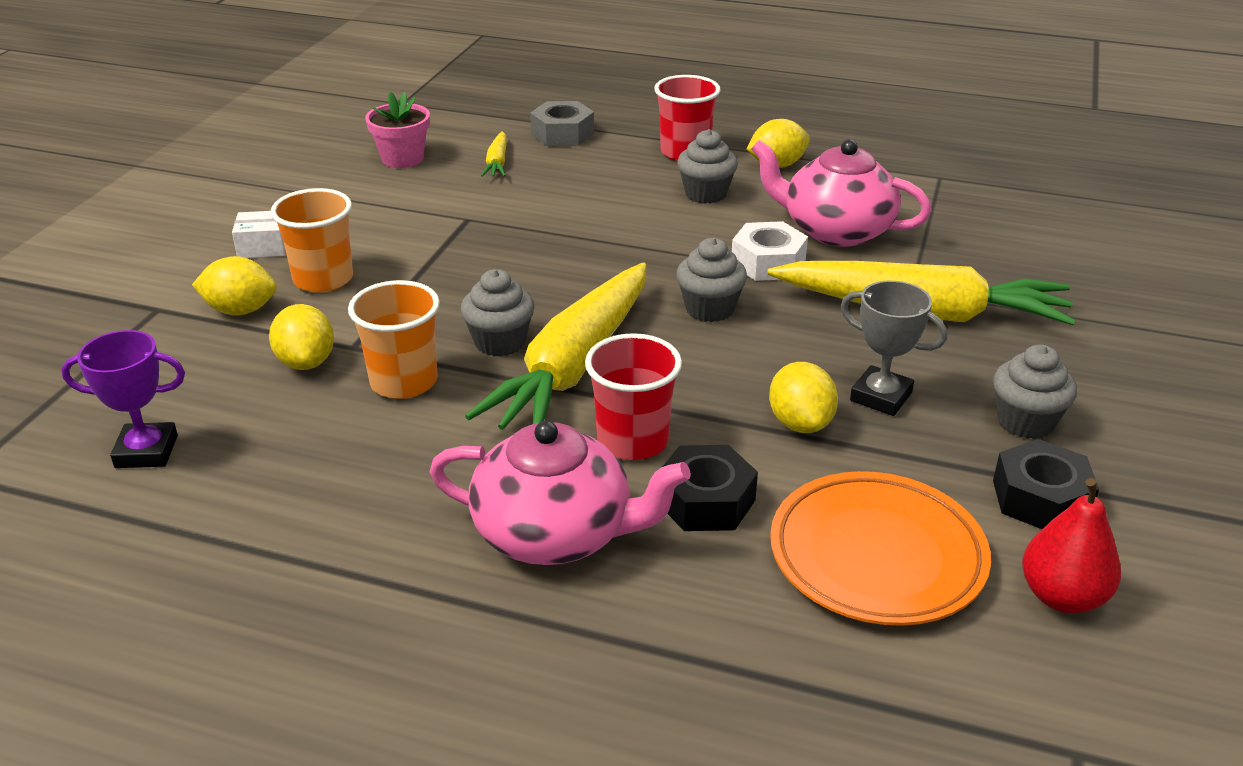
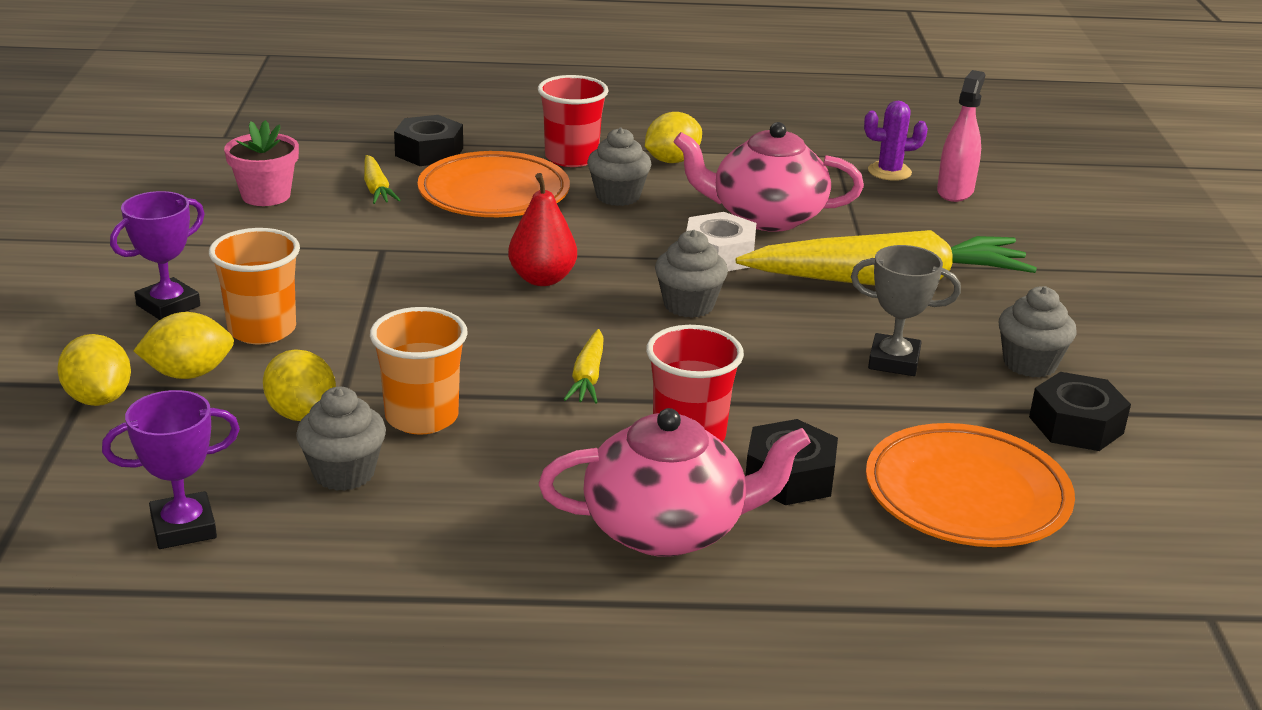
camera: 20 degrees left, 5 degrees down
(263, 247) = (168, 305): white box -> purple trophy
(500, 342) = (497, 365): grey cupcake -> grey cupcake (344, 473)
(562, 134) = (429, 152): grey nut -> black nut
(573, 366) = (588, 377): yellow carrot -> yellow carrot, size x0.42
(595, 179) = (494, 194): none -> orange plate
(800, 423) = (835, 395): yellow lemon -> yellow lemon (99, 398)
(986, 199) = (889, 172): none -> purple cactus
(1044, 227) = (955, 191): none -> pink spray bottle
(1062, 596) = (1134, 500): red pear -> red pear (542, 279)

